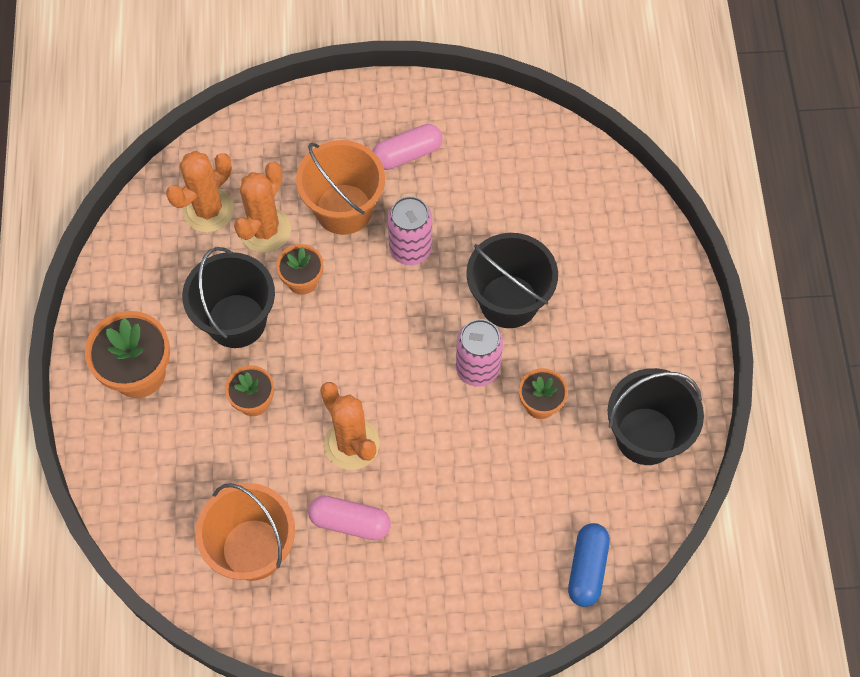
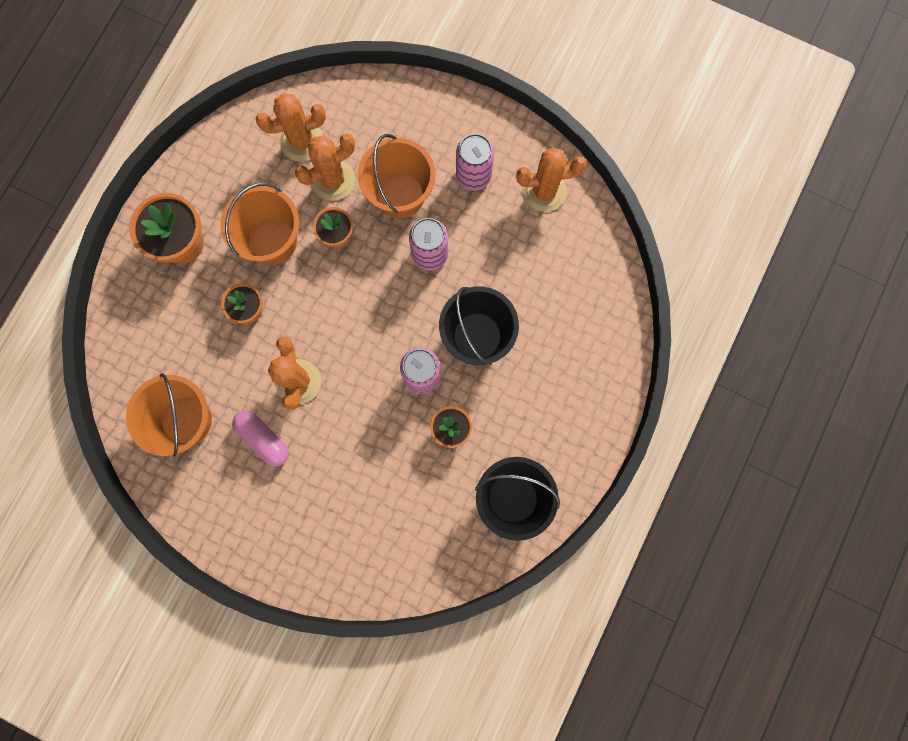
camera: 30 degrees right, 15 degrees up
(236, 321) = (272, 241): black bucket -> orange bucket
(407, 154) = (473, 176): pink capsule -> pink can
(487, 133) = (544, 191): none -> orange cactus
(587, 568) = (408, 571): blue capsule -> none

